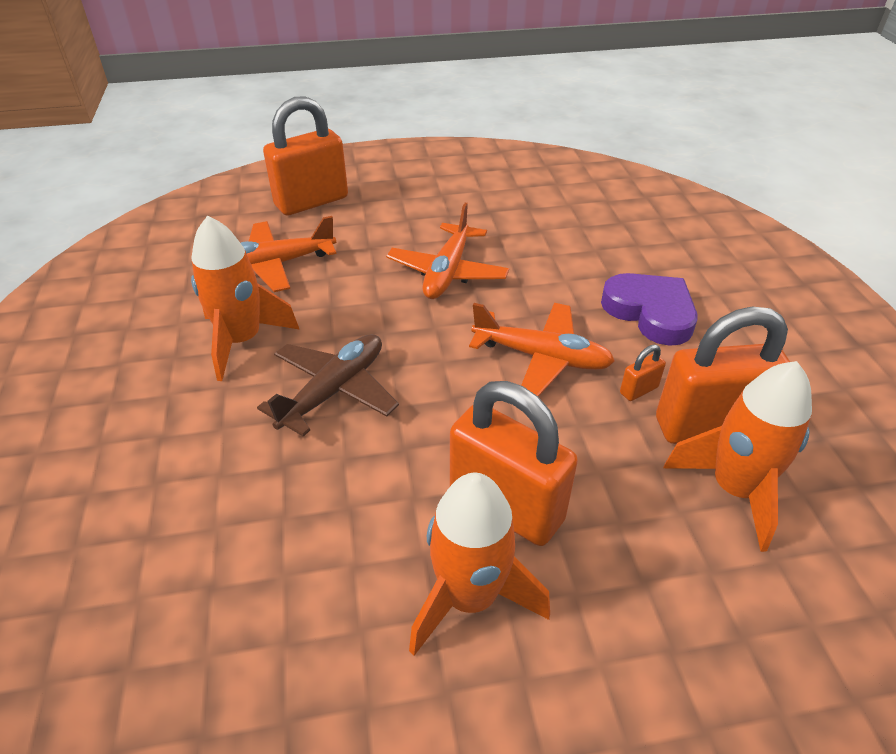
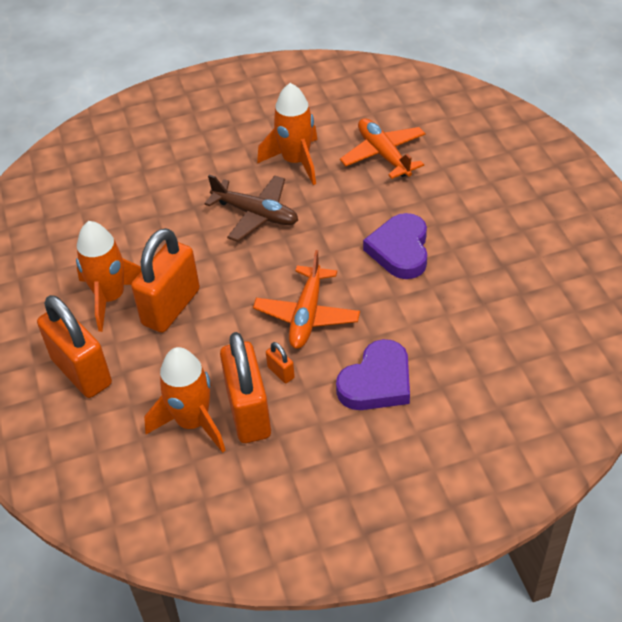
camera: 85 degrees right, 5 degrees up
(311, 202) = (478, 153): orange padlock -> orange padlock (81, 372)
(447, 272) = (400, 250): orange plane -> purple heart

